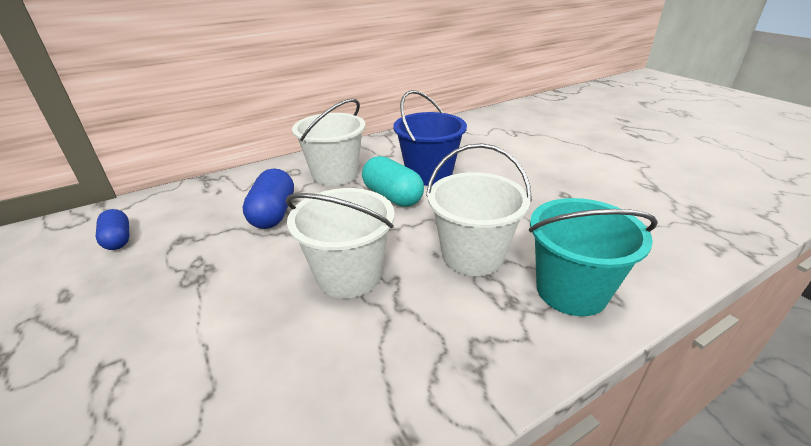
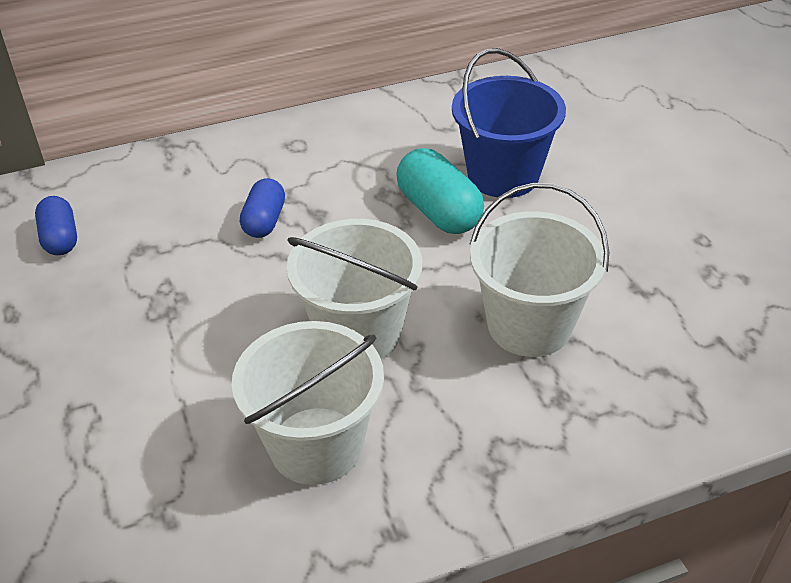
camera: 10 degrees right, 10 degrees up
(273, 213) = (264, 221): blue capsule -> blue capsule, size x0.65
(335, 174) = (359, 158): white bucket -> white bucket (316, 445)
(571, 291) = (644, 394): turquoise bucket -> none

